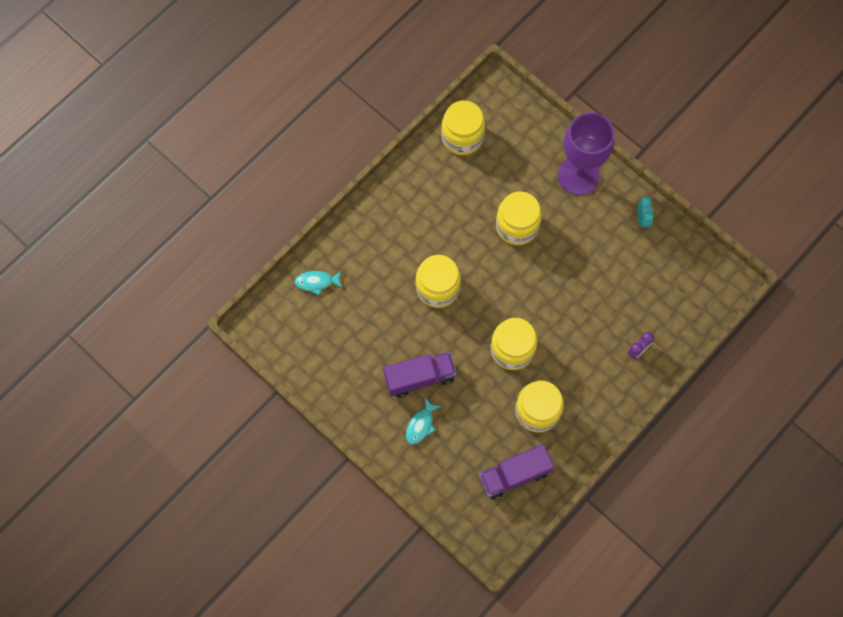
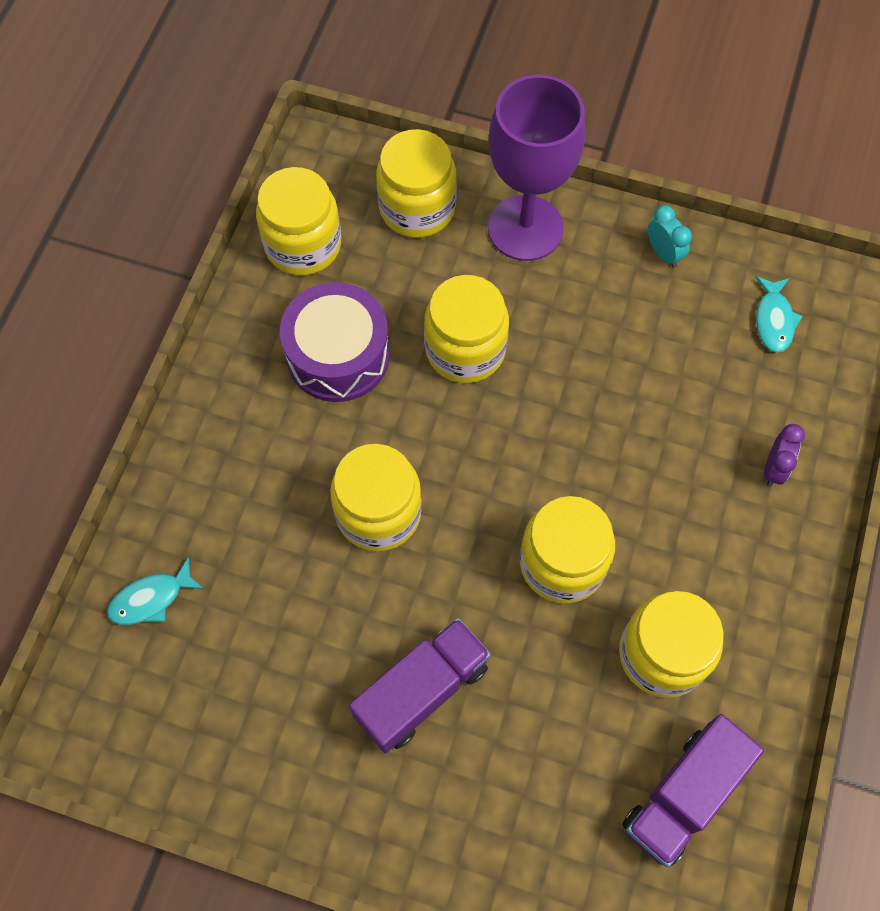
camera: 25 degrees left, 5 degrees down
(421, 425) = (466, 781): turquoise fish -> turquoise fish (774, 320)
(454, 202) = (338, 355): none -> purple drum
(528, 141) = (417, 208): none -> yellow jar

